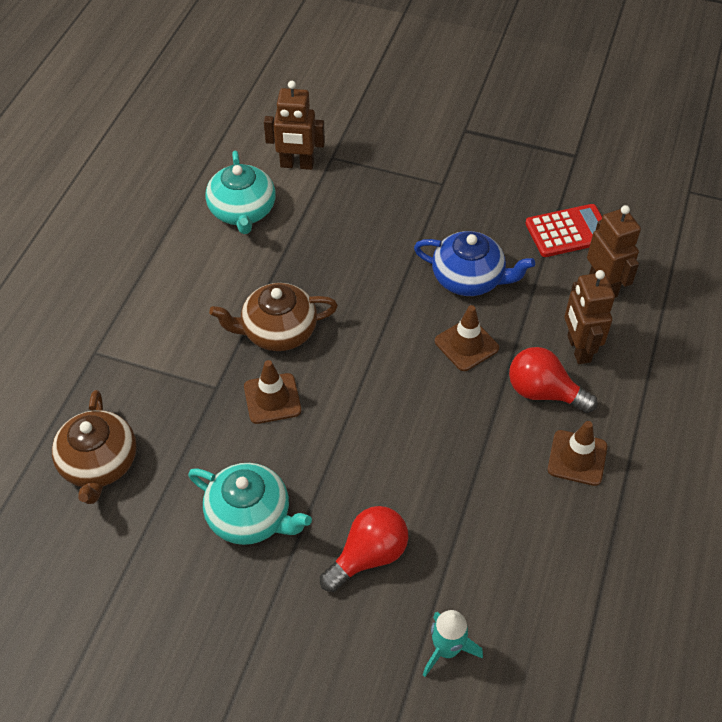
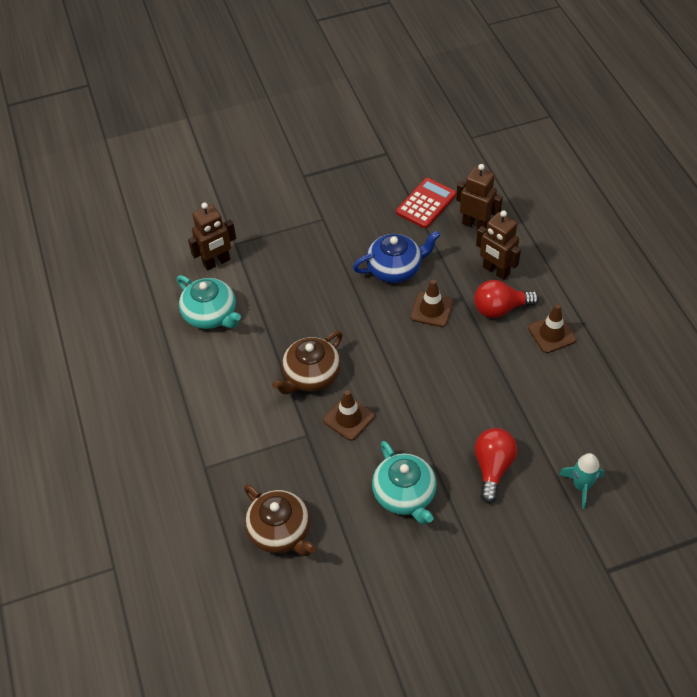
camera: 35 degrees left, 0 degrees up
(250, 516) = (405, 494): turquoise teapot -> turquoise teapot turned 75 degrees clockwise

